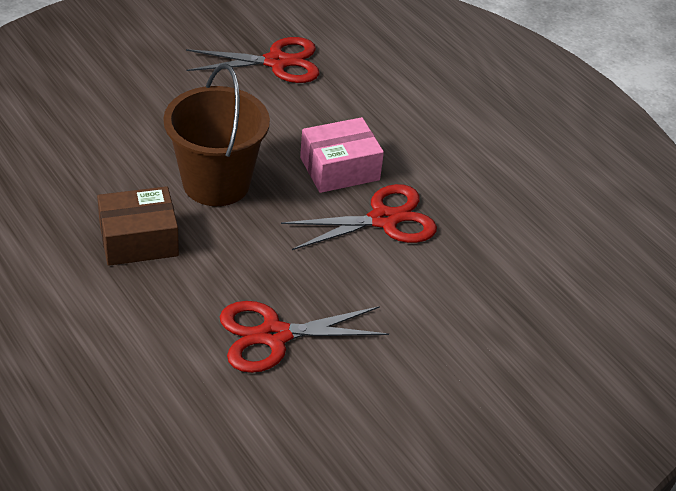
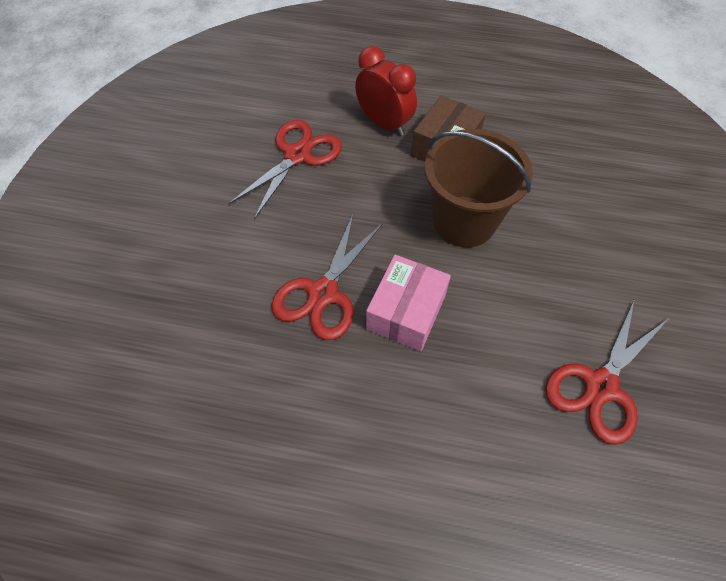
camera: 140 degrees right, 15 degrees up
(156, 301) = (384, 124): none -> red clock

